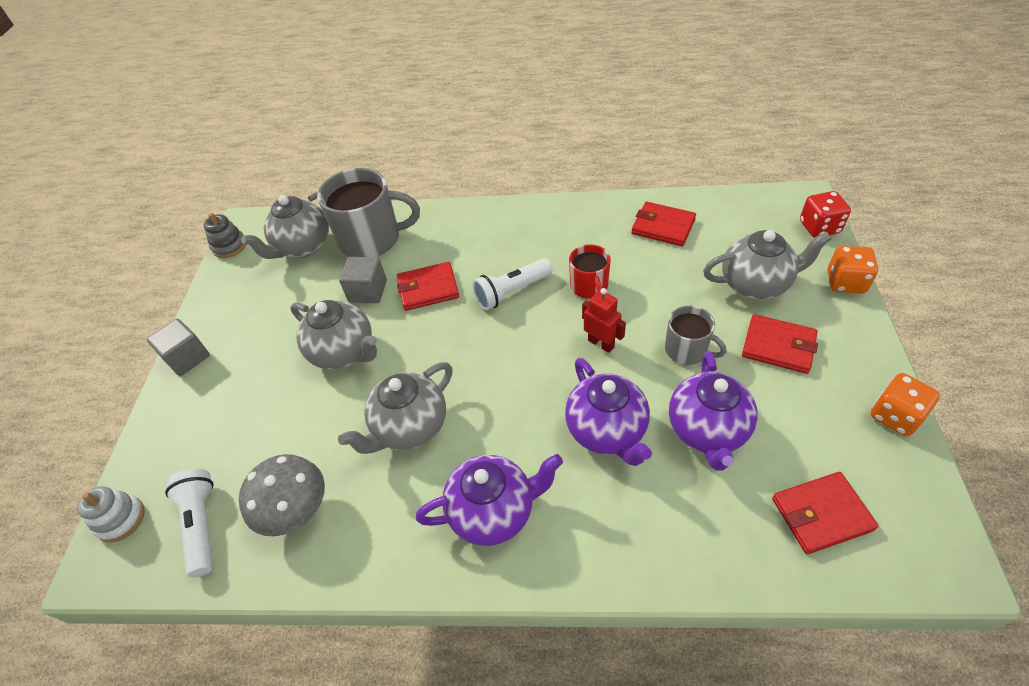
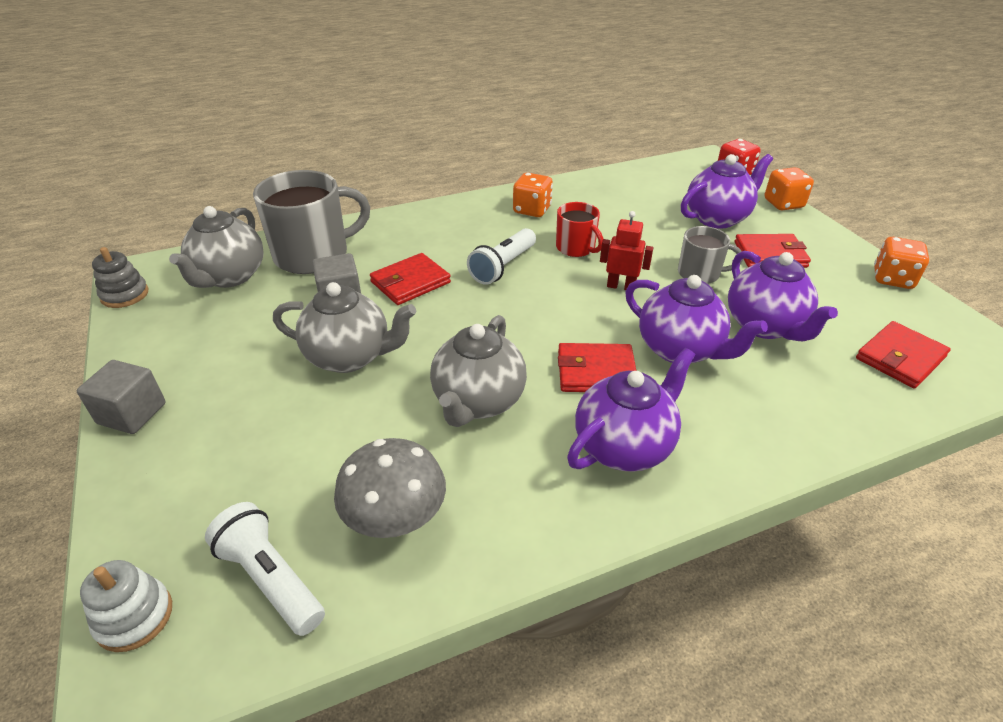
camera: 30 degrees left, 10 degrees down
(577, 230) = (532, 210): none -> orange dice
(663, 226) = (608, 194): red wallet -> red wallet (596, 372)
(756, 284) = (717, 218): grey teapot -> purple teapot

